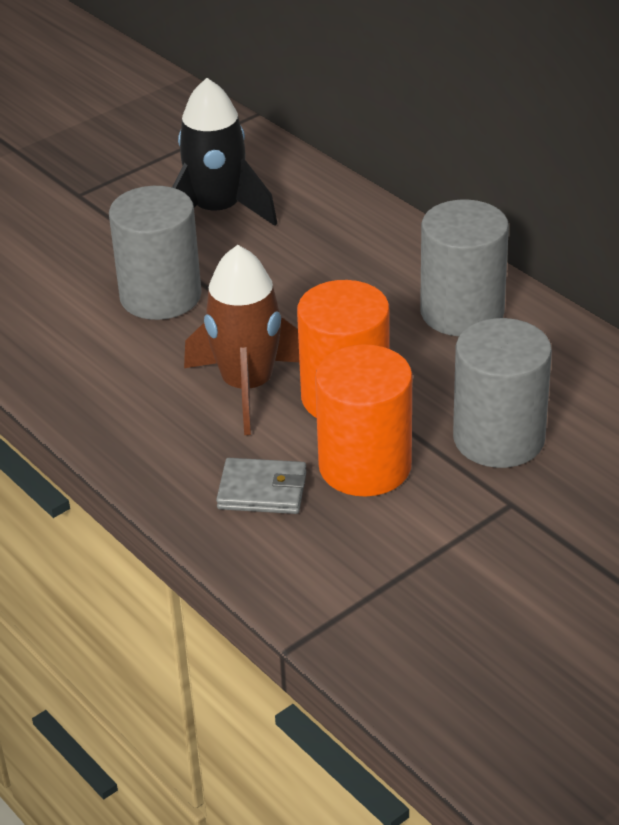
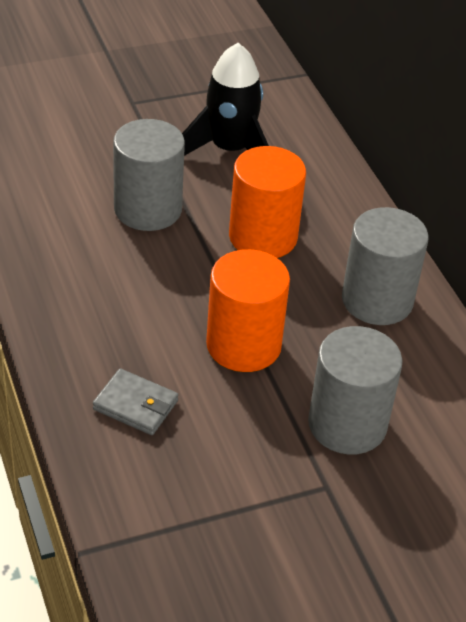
camera: 15 degrees right, 5 degrees up
(247, 387) = (172, 310): brown rocket -> none
(365, 466) = (227, 411): orange cylinder -> orange cylinder (263, 237)

